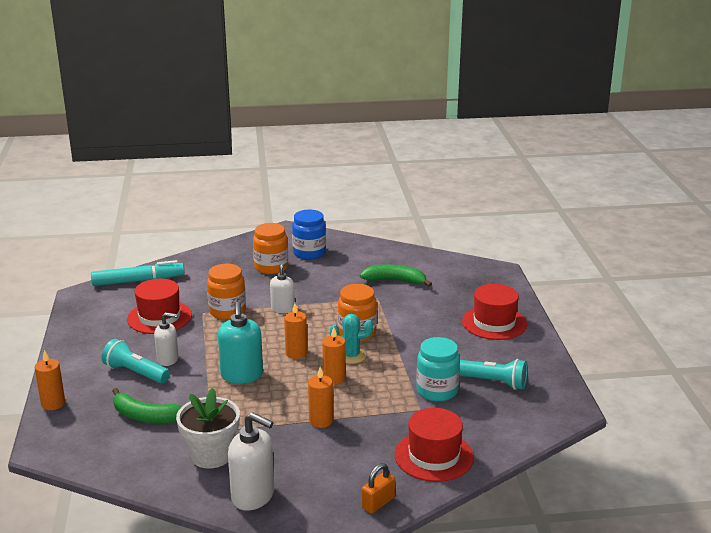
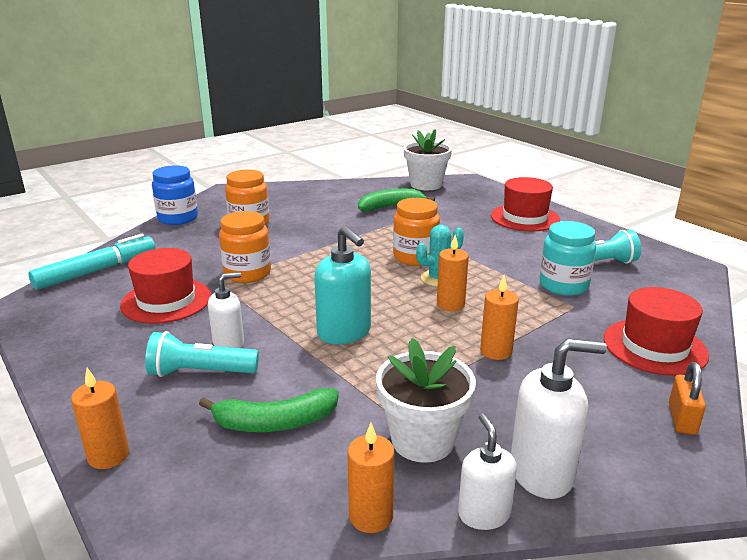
camera: 30 degrees left, 0 degrees up
(283, 309) = (308, 255): white soap dispenser -> white soap dispenser (483, 514)
(296, 353) = (377, 292): orange candle -> orange candle (371, 516)
(309, 253) = (275, 203): blue jar -> blue jar (178, 218)
(454, 265) = (426, 185): none -> white flower pot

